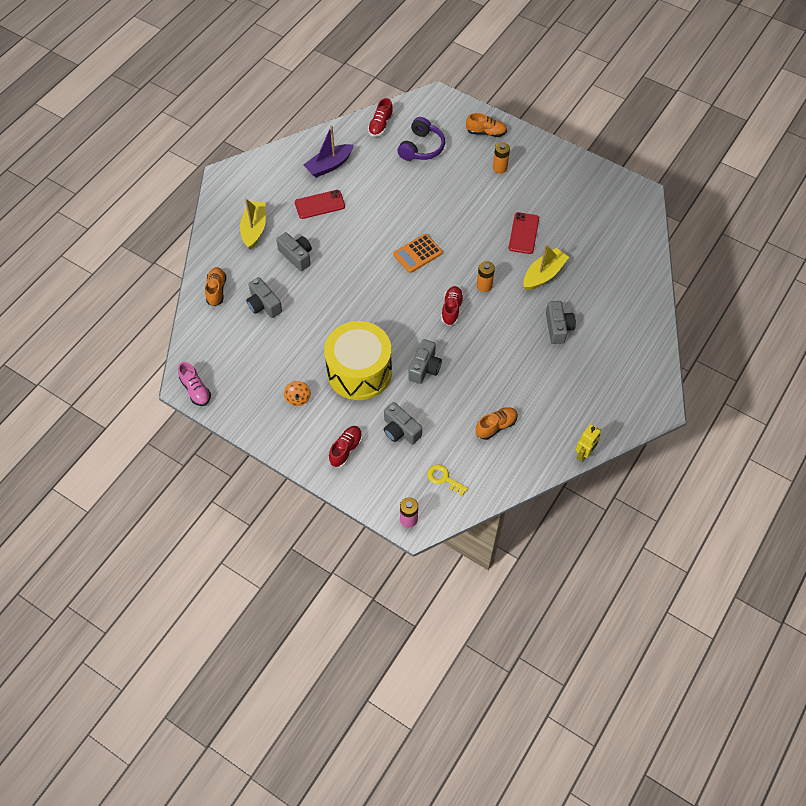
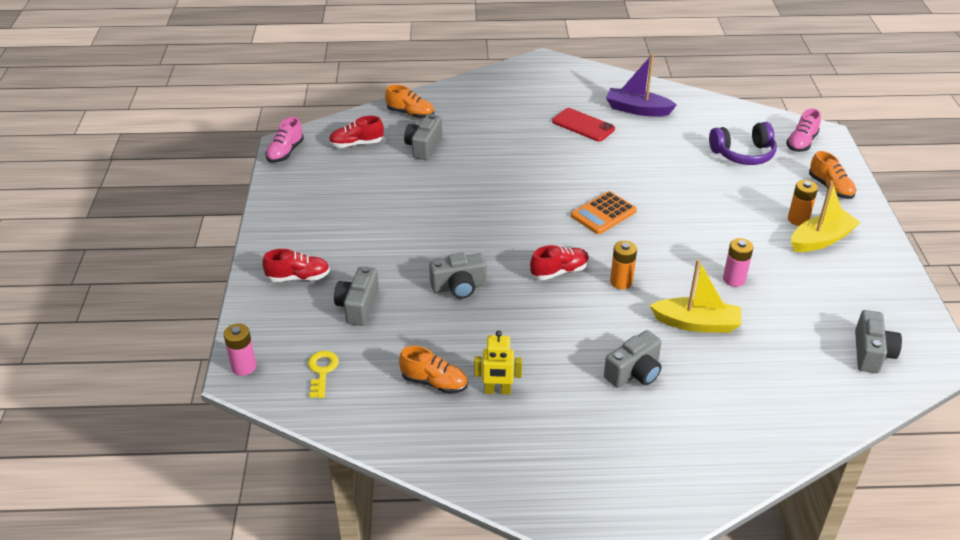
camera: 55 degrees right, 20 degrees down
(216, 290) = (410, 114): orange shoe -> orange shoe turned 60 degrees clockwise
(254, 229) = (505, 102): yellow boat -> yellow boat (821, 240)
(296, 256) = (504, 139): grey camera -> grey camera (871, 353)
(298, 398) = (333, 216): orange spinning top -> none
(359, 372) = (406, 242): yellow drum -> none
(380, 125) = (731, 117): red shoe -> red shoe (356, 144)
(417, 254) = (603, 213): orange calculator -> orange calculator turned 60 degrees counterclockwise
(435, 113) = (801, 143): none -> pink shoe
(523, 233) = (734, 279): red phone -> pink battery
(584, 453) = (469, 488): yellow robot -> yellow robot (497, 391)

